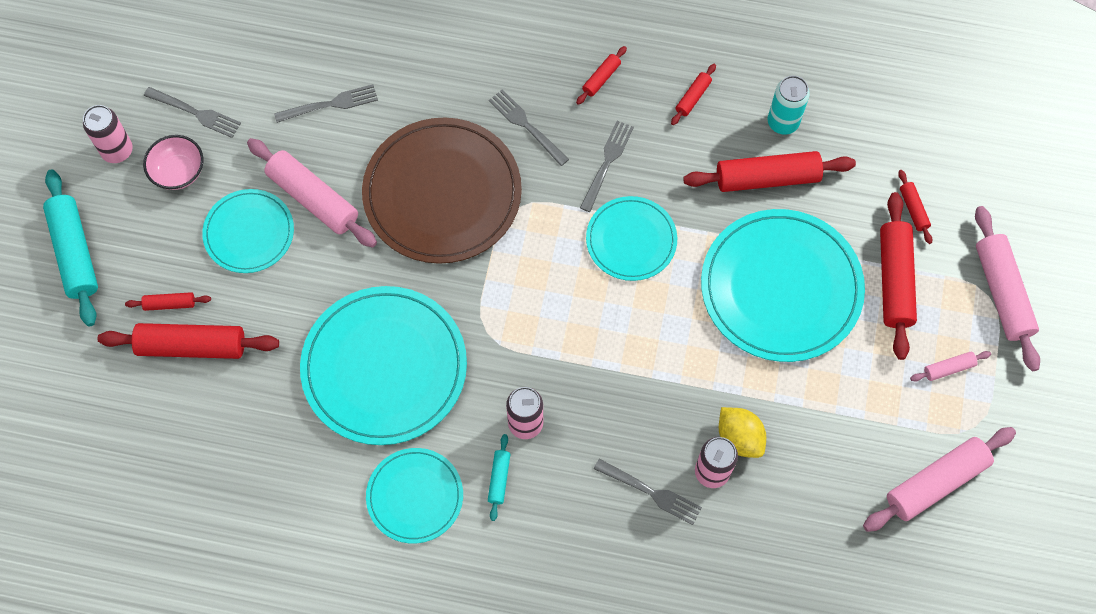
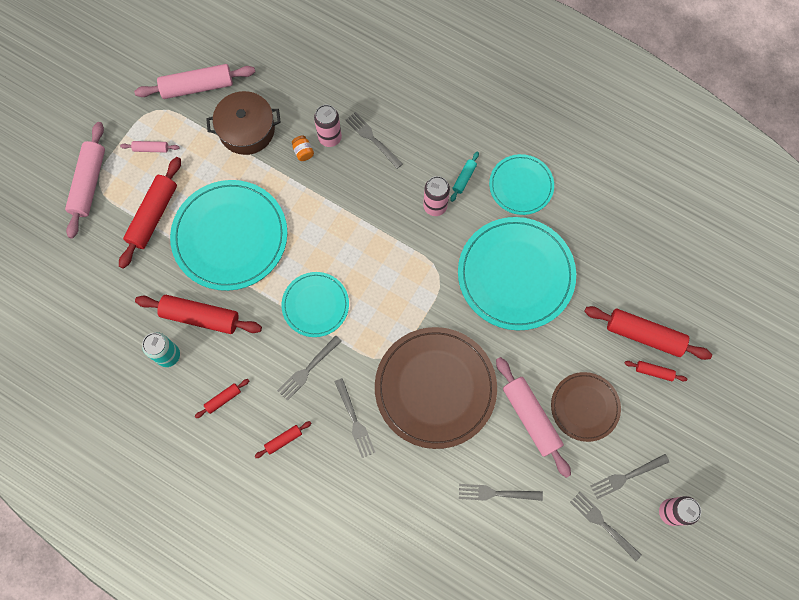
camera: 160 degrees left, 5 degrees up
(75, 252) = (716, 437): turquoise rolling pin -> none
(178, 172) = (626, 476): pink bowl -> grey fork
(249, 233) = (585, 407): turquoise plate -> brown plate
(739, 438) = (303, 152): yellow lemon -> orange jar
(833, 442) = (247, 130): none -> brown pot
(913, 209) = (113, 259): red rolling pin -> none

